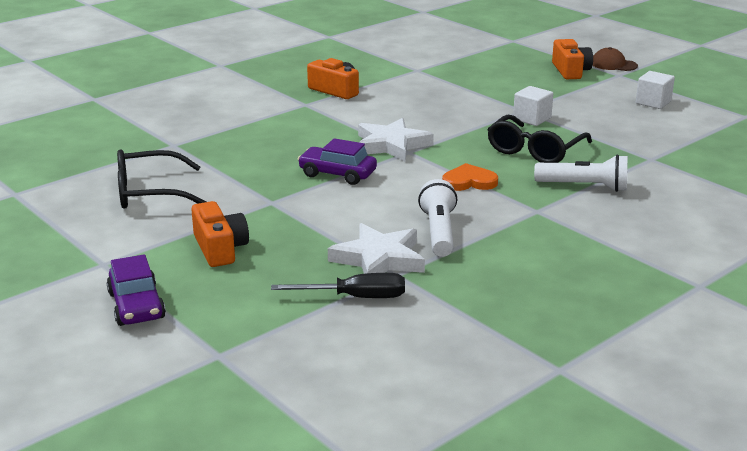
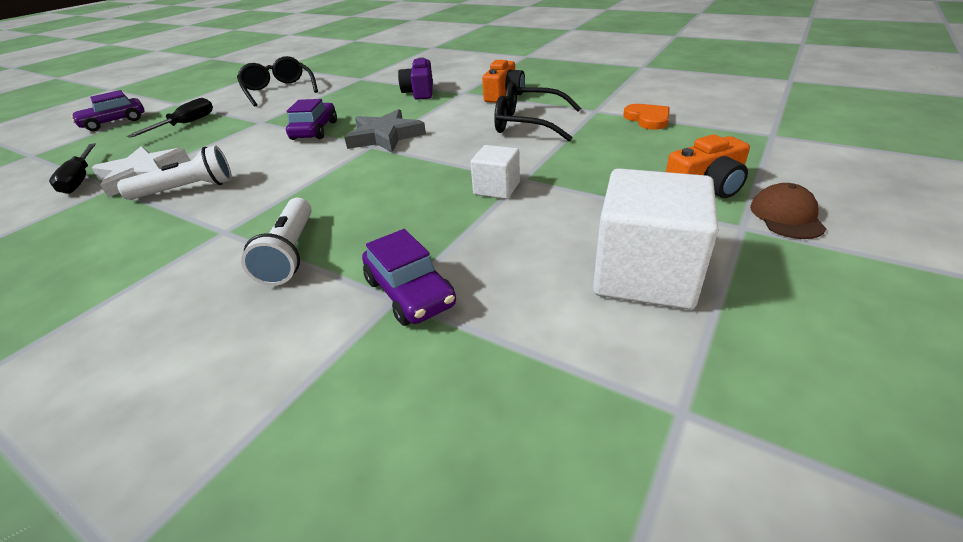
camera: 75 degrees right, 10 degrees up
(220, 248) = (185, 124): orange camera -> black screwdriver
(276, 121) = (420, 92): none -> purple camera
(391, 145) = (385, 136): white star -> grey star
(469, 181) = (302, 184): orange heart -> orange heart (648, 119)
(534, 150) = (396, 205): black glasses -> black glasses (528, 124)
(647, 155) = (410, 293): none -> purple car
(653, 102) = (644, 275): white cube -> white cube, size x1.85

